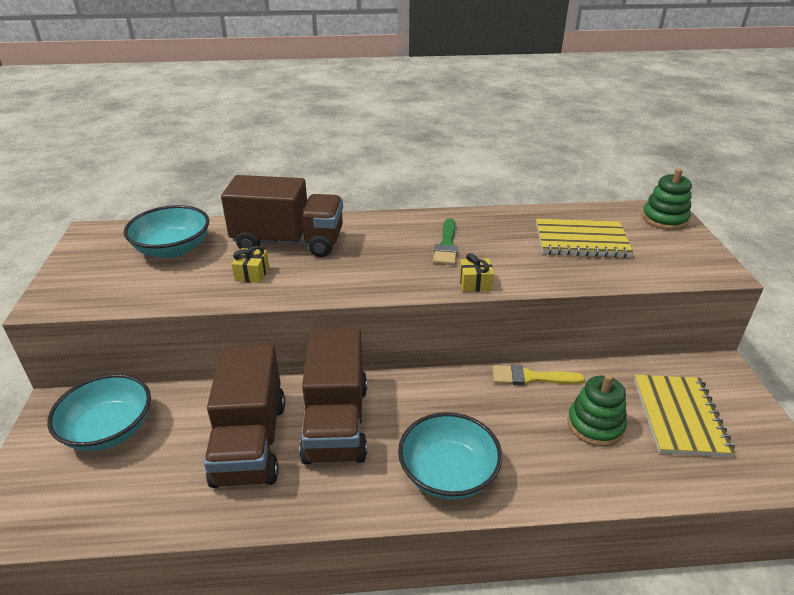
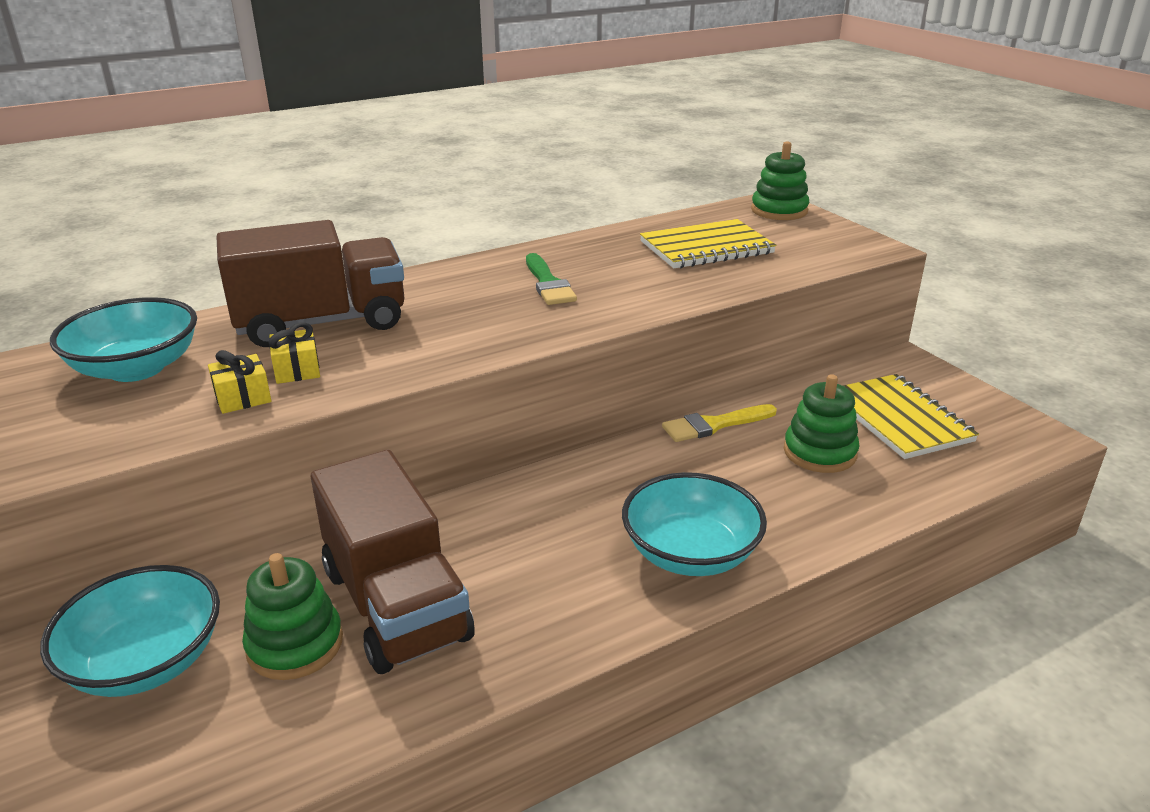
camera: 25 degrees left, 5 degrees down
(183, 448) = (295, 644): none -> green stacking toy
(336, 422) = (504, 543): brown truck -> none
(475, 283) = (618, 314): yellow gift -> yellow gift (243, 398)

